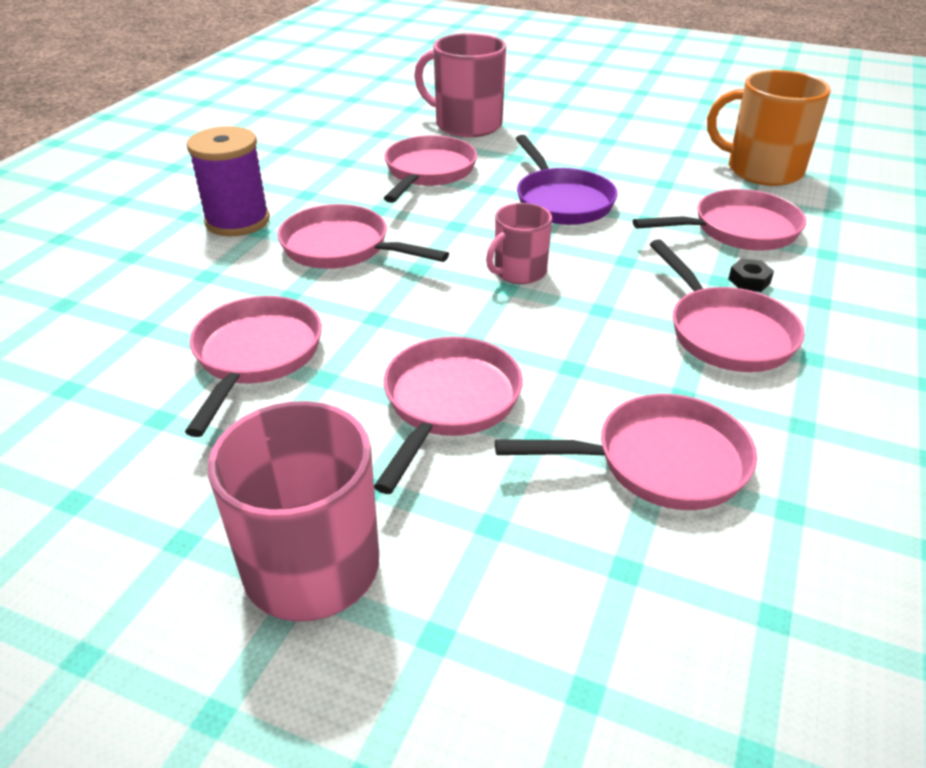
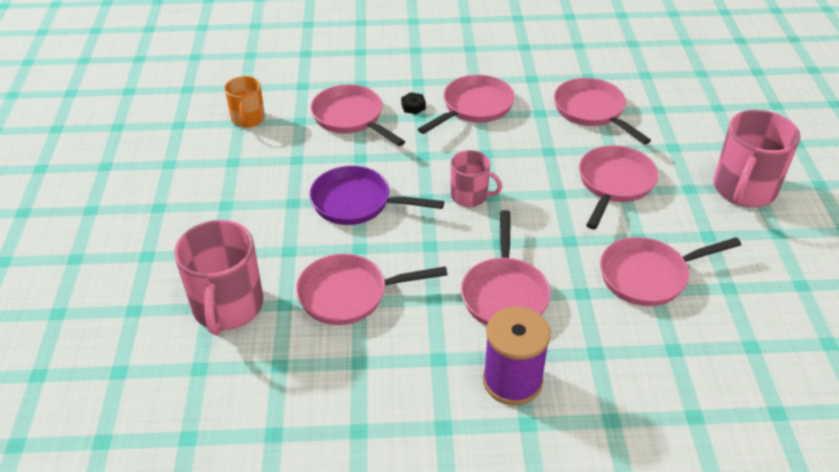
camera: 115 degrees left, 5 degrees up
(448, 403) = (614, 184): pink pan -> pink pan turned 120 degrees clockwise
(561, 201) = (357, 203): purple pan -> purple pan turned 120 degrees counterclockwise
(762, 170) = (248, 119): orange mug -> orange mug, size x0.59

